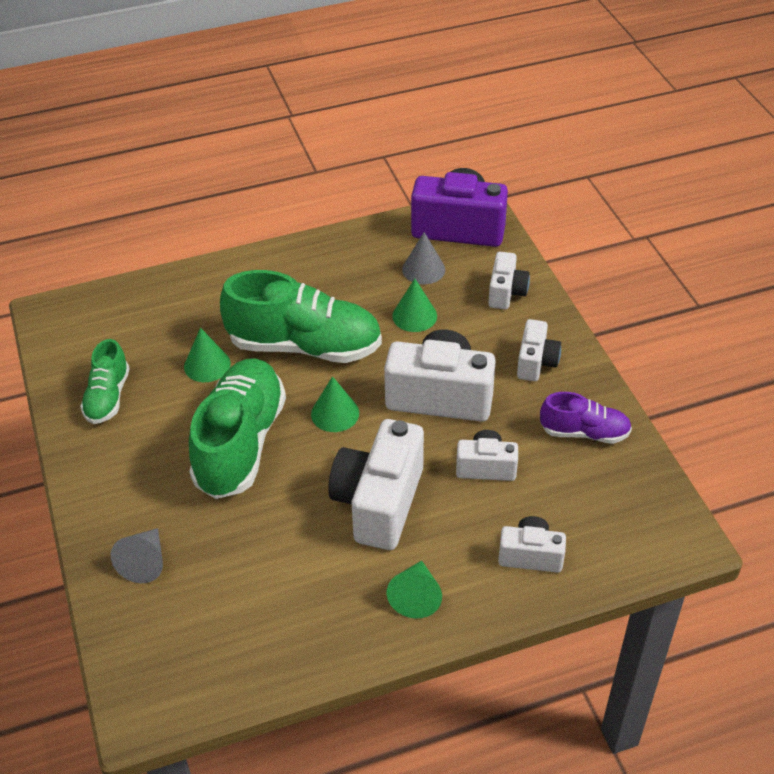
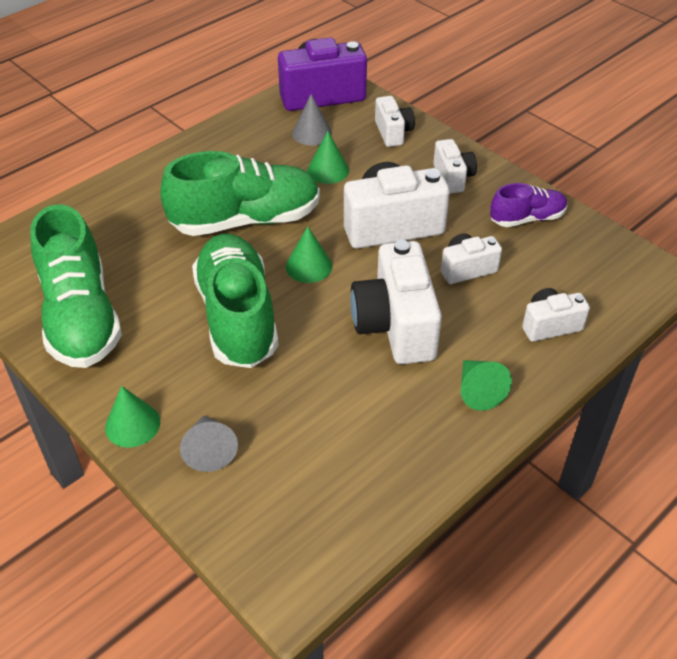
camera: 25 degrees left, 0 degrees up
(108, 397) = (81, 317): green shoe -> green shoe, size x1.88
(207, 365) = (163, 261): green cone -> green cone (132, 424)

